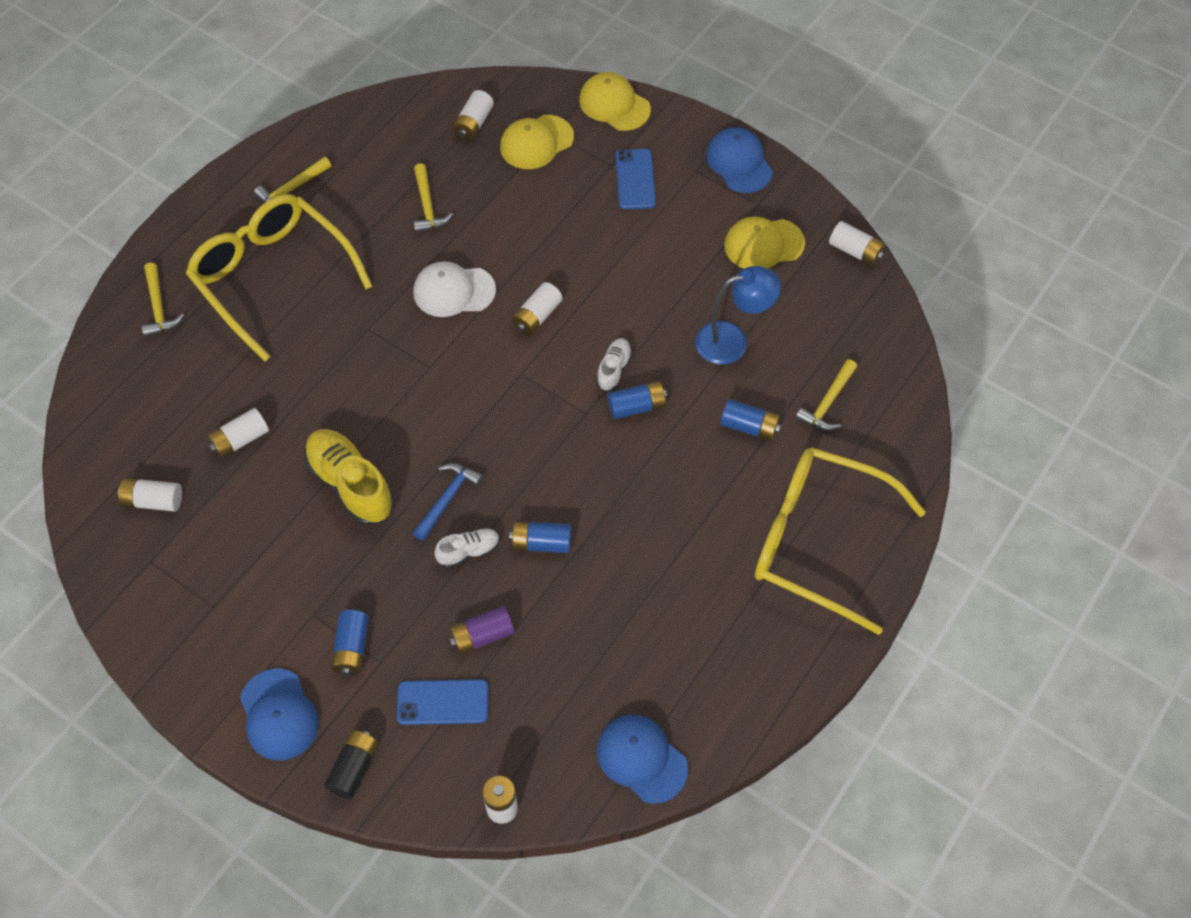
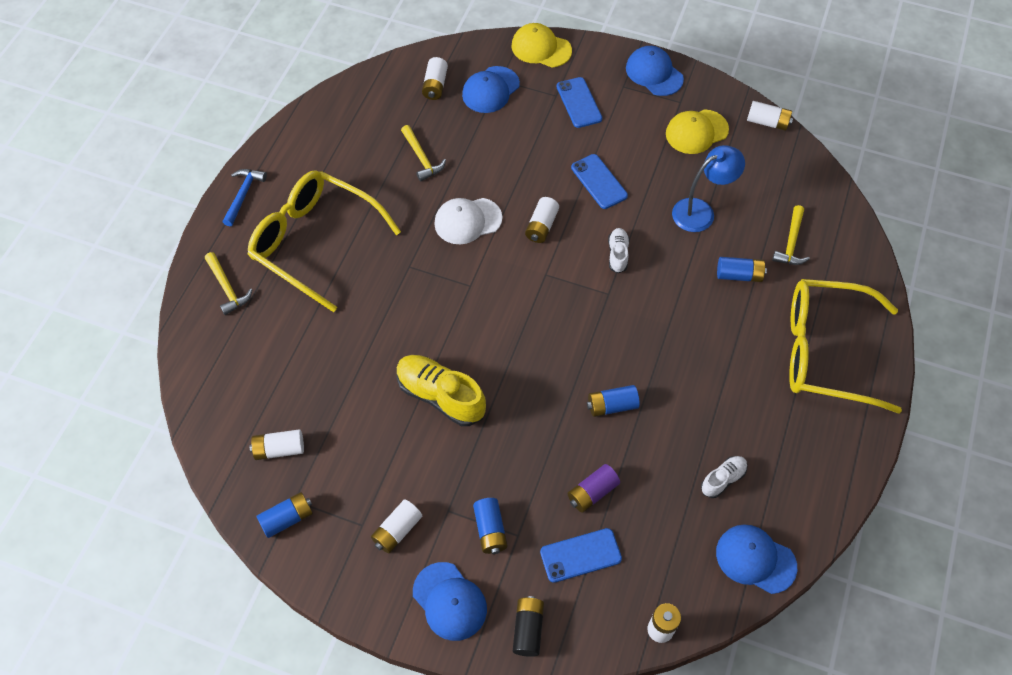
camera: 15 degrees left, 0 degrees up
(240, 440) = (335, 381): white battery -> white battery (397, 530)
(292, 189) = (305, 168): yellow hammer -> none
(447, 498) = (524, 388): blue hammer -> blue hammer (243, 195)
(468, 552) = (556, 427): white shoe -> white shoe (723, 479)
(536, 142) = (490, 90): yellow cap -> blue cap
(624, 279) = (599, 181): none -> blue phone
(636, 406) = (646, 279): blue battery -> blue battery (287, 518)

